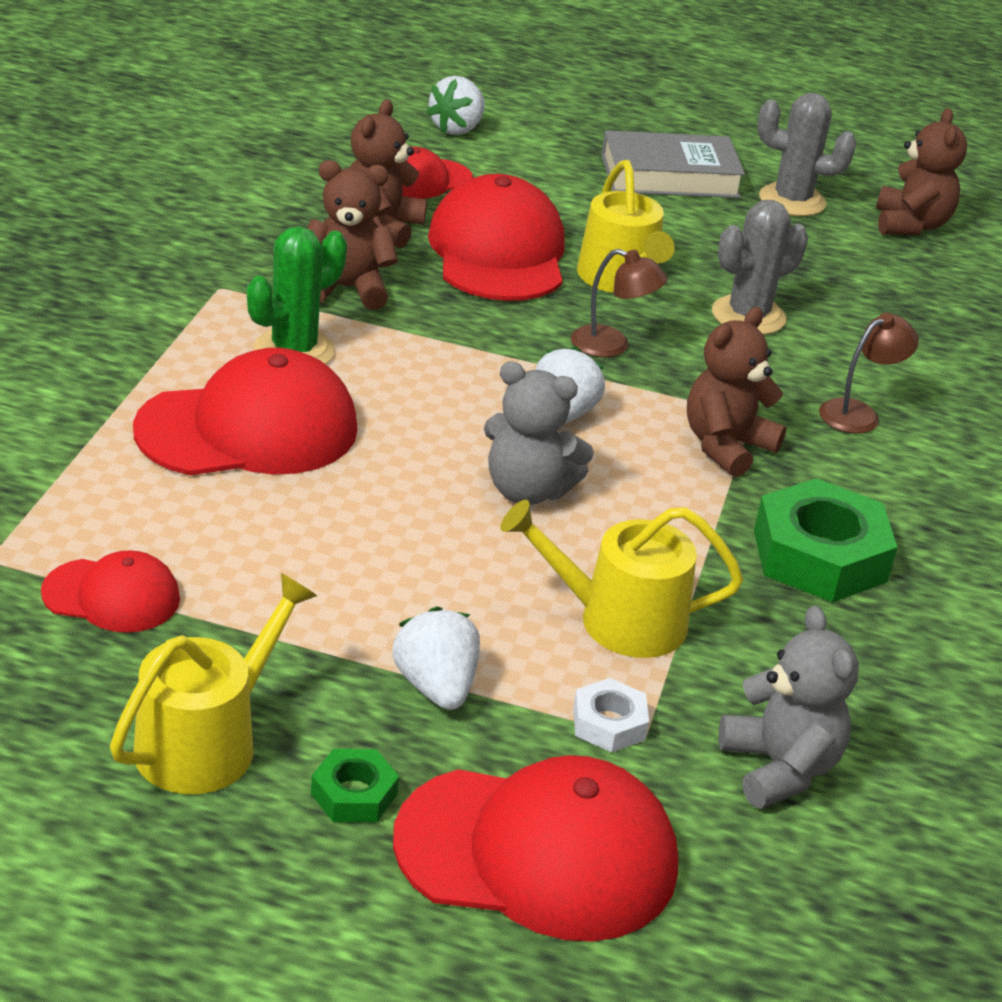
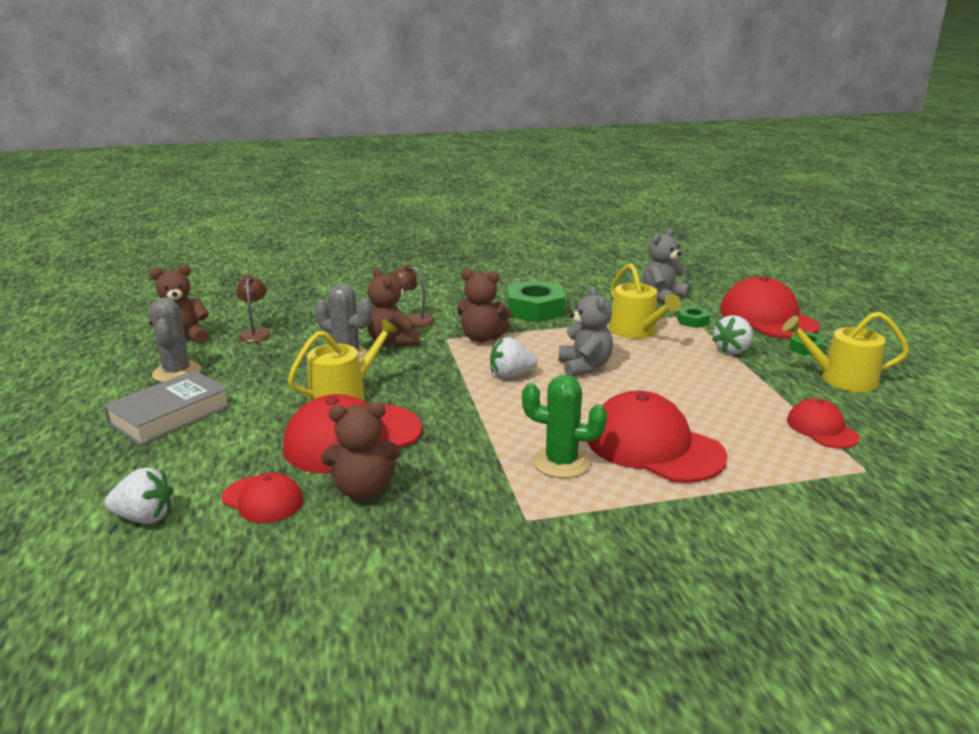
camera: 115 degrees left, 10 degrees down
(346, 289) = (466, 472): brown teddy bear -> brown teddy bear (392, 342)
(609, 723) = (692, 321): white nut -> green nut
(612, 346) = (425, 380): brown lamp -> brown lamp (255, 333)
(669, 176) = (170, 414): grey book -> grey book turned 75 degrees clockwise

